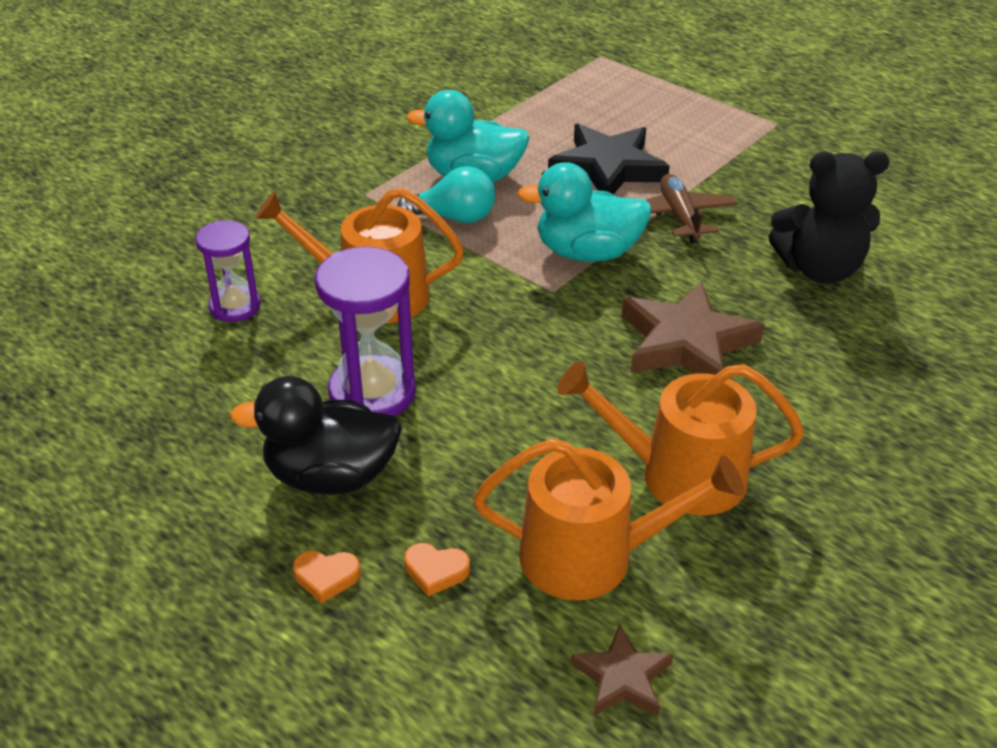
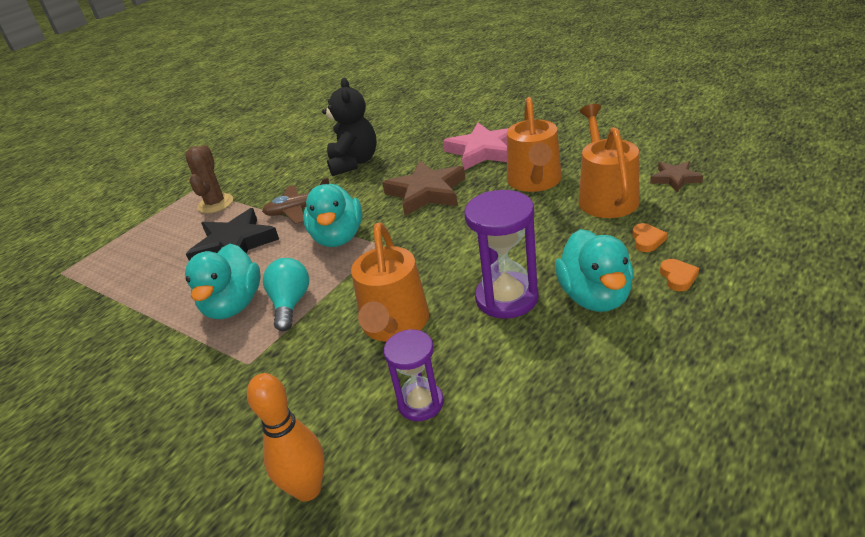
camera: 90 degrees left, 5 degrees down
(176, 236) = (308, 489): none -> orange bowling pin
(330, 476) = (595, 297): black duck -> turquoise duck
(726, 145) = (215, 204): none -> brown cactus
(823, 426) = (483, 151): none -> pink star

